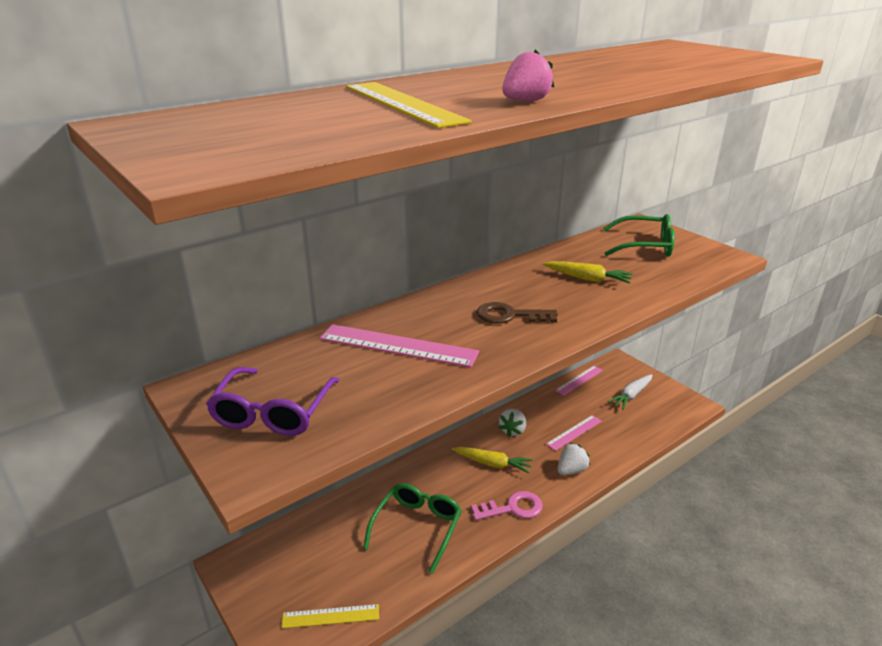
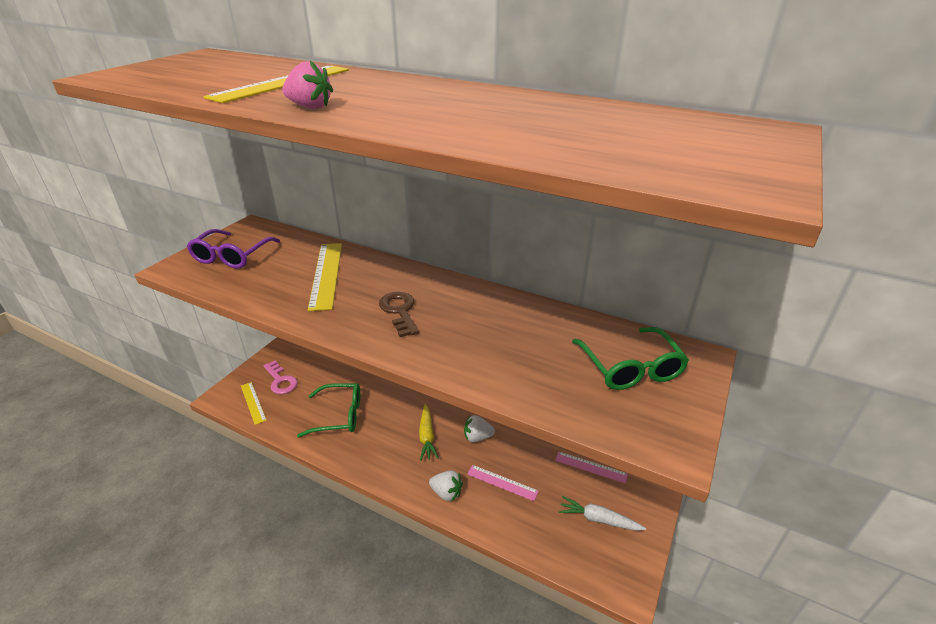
camera: 65 degrees right, 5 degrees up
(273, 412) = (232, 256): purple glasses -> purple glasses turned 60 degrees counterclockwise
(398, 345) = (326, 274): pink ruler -> yellow ruler
(512, 508) = (380, 464): pink key -> pink key (280, 381)
(587, 279) = (506, 340): yellow carrot -> none

